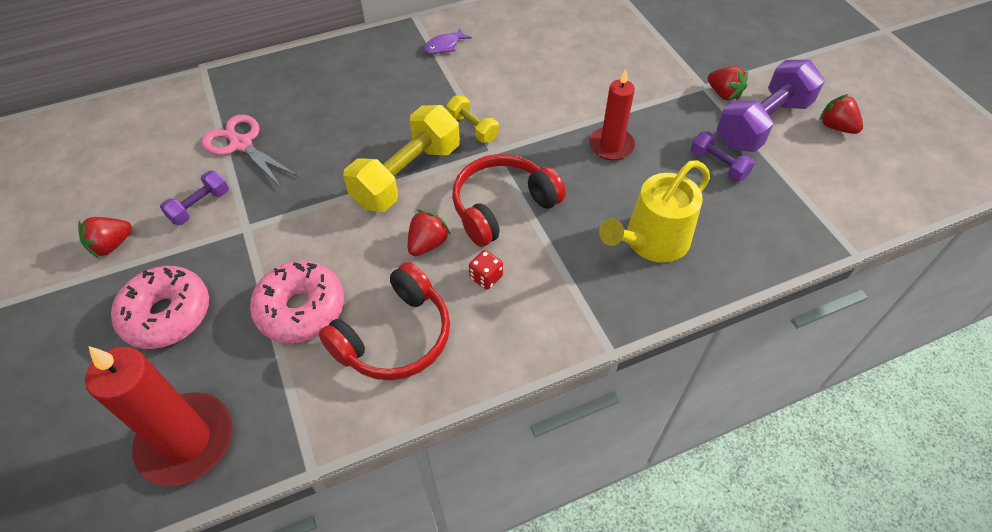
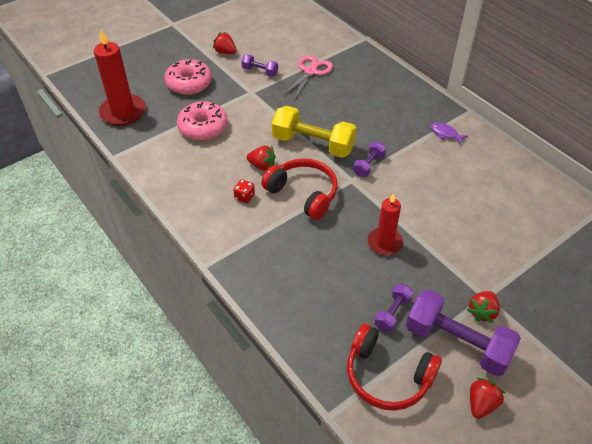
camera: 75 degrees right, 5 degrees down
(395, 336) = (194, 167): red headphones -> red headphones (387, 376)
(472, 128) = (368, 165): yellow dumbbell -> purple dumbbell
(652, 241) = (299, 277): yellow watering can -> none

